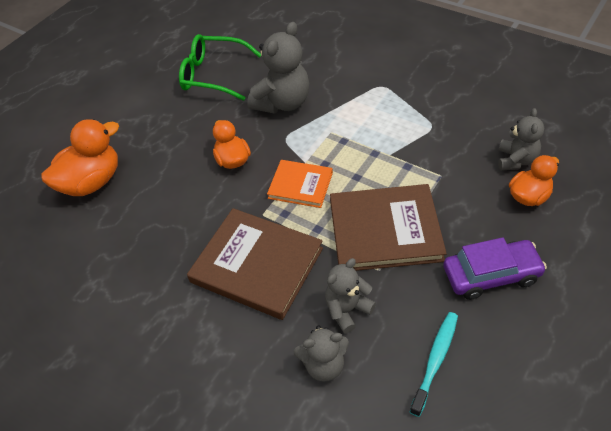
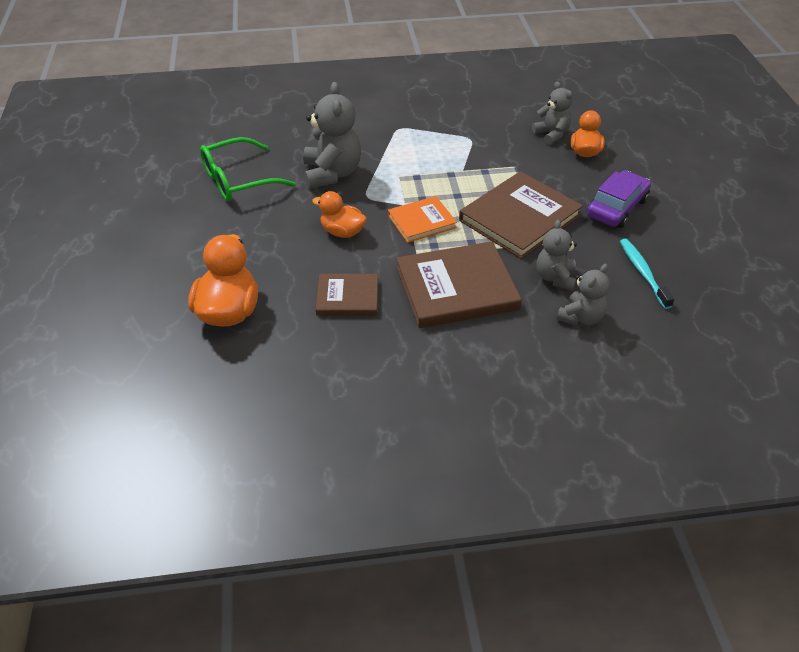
camera: 45 degrees left, 5 degrees down
(173, 220) = (347, 297): none -> brown book

